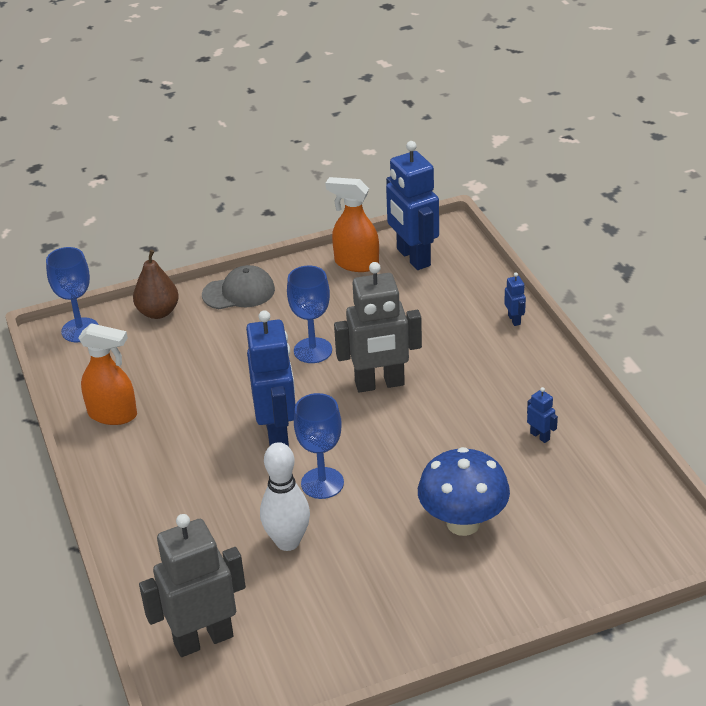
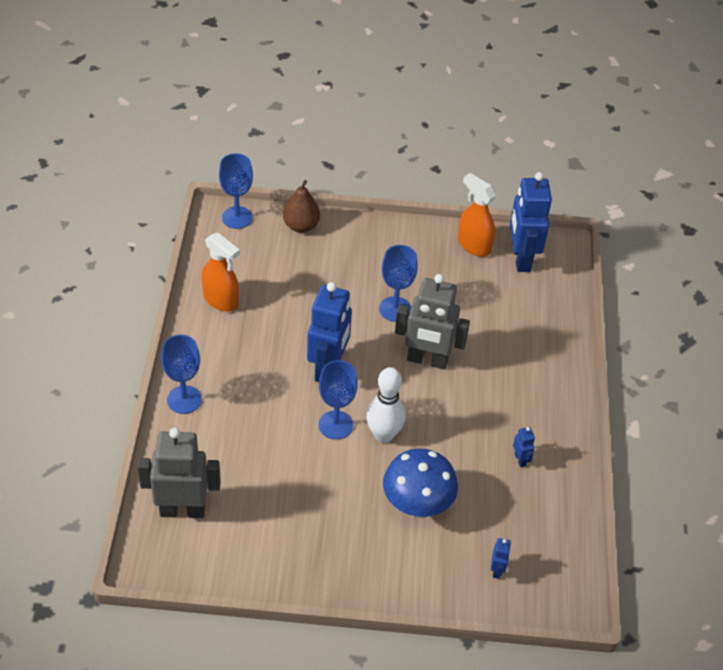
camera: 20 degrees right, 10 degrees up
(133, 527) = (184, 399): none -> blue goblet
(239, 292) = (370, 233): grey cap -> none
(288, 542) = (283, 461): white bowling pin -> white bowling pin (384, 435)
(514, 320) = (565, 349): blue robot -> blue robot (497, 570)

